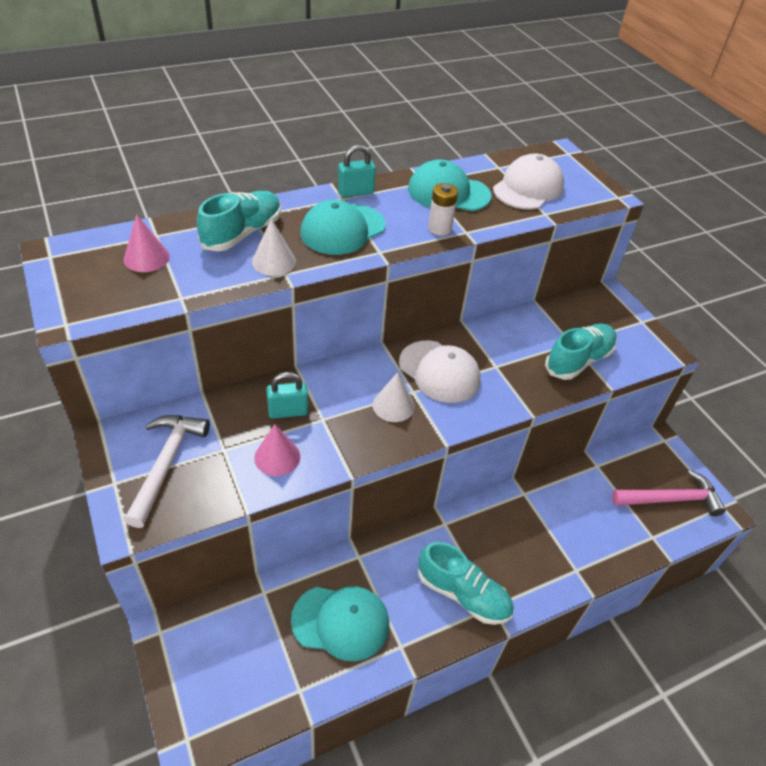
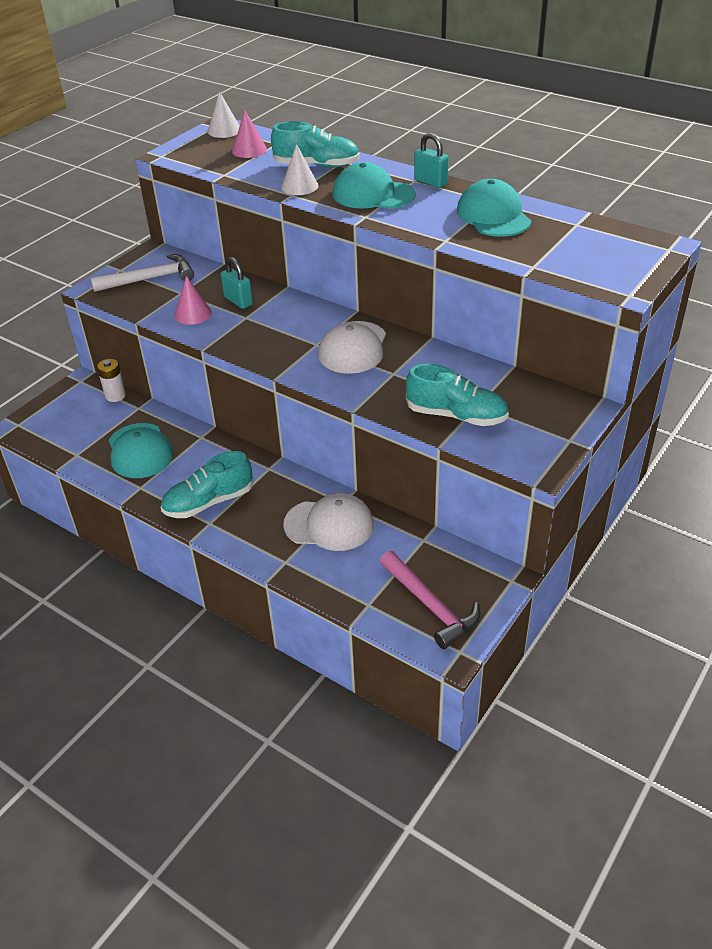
camera: 65 degrees right, 5 degrees down
(393, 405) = (291, 340): white cone -> white cone (224, 130)
(439, 228) = (432, 228): white battery -> white battery (115, 396)
(463, 594) = (209, 502): turquoise shoe -> turquoise shoe turned 60 degrees clockwise
(528, 188) = (564, 247): white cap -> white cap (329, 525)

